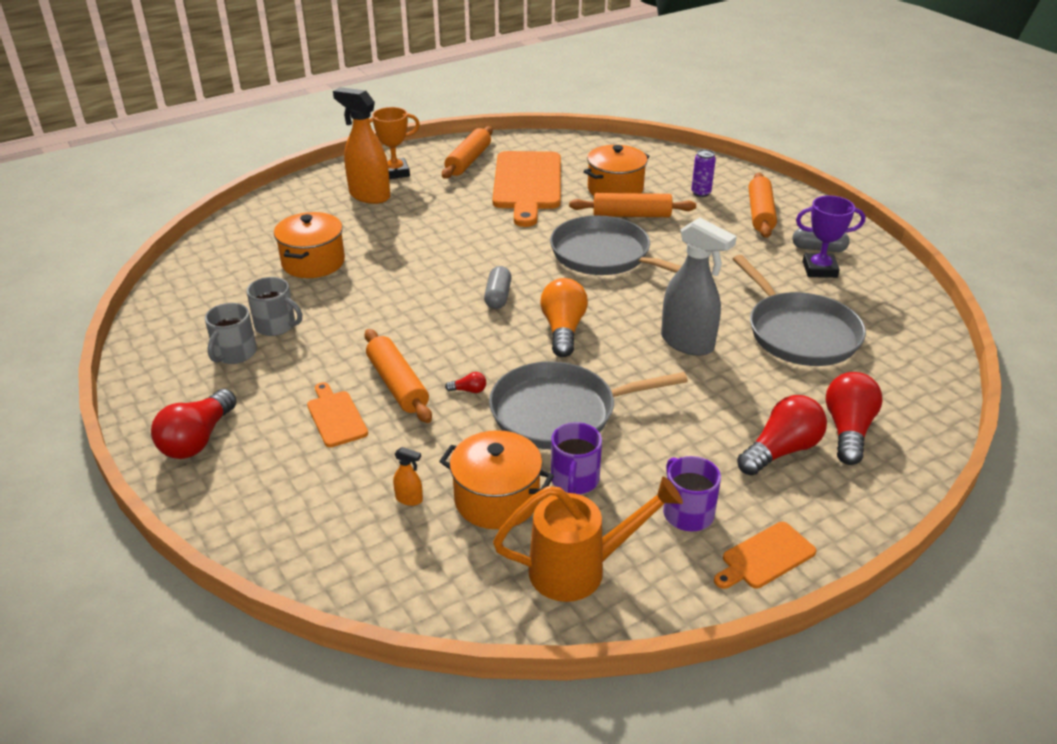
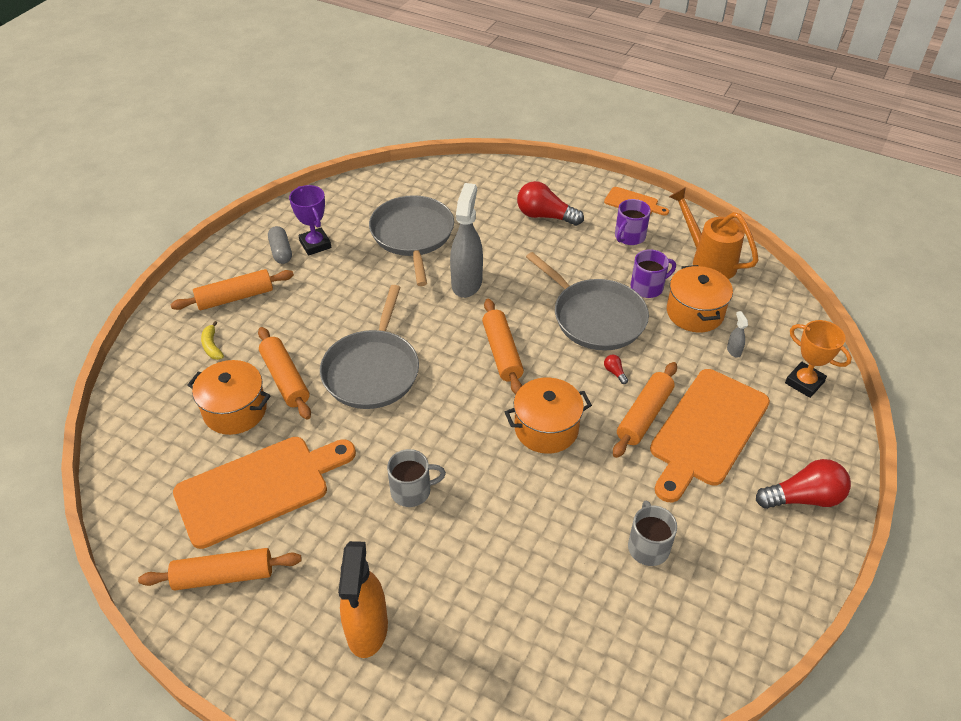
camera: 120 degrees left, 10 degrees up
(234, 353) = (706, 550): grey mug -> grey mug (412, 491)
(313, 262) = (535, 589): orange pot -> orange pot (546, 428)
(336, 417) = (706, 431): orange cutting board -> orange cutting board, size x2.13
(395, 172) = (293, 639): orange trophy -> orange trophy (804, 382)
(409, 499) = (733, 350): orange spray bottle -> grey spray bottle
(498, 296) = (486, 412): grey capsule -> none
(563, 330) = (502, 353): orange light bulb -> orange rolling pin
(701, 193) = (212, 346): purple can -> yellow banana
(799, 333) = (412, 235): grey pan -> grey pan turned 45 degrees counterclockwise
(848, 430) = (503, 196): red light bulb -> none

